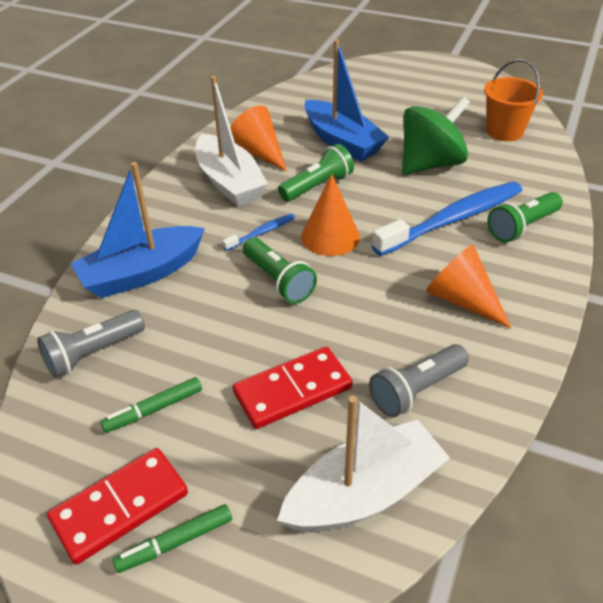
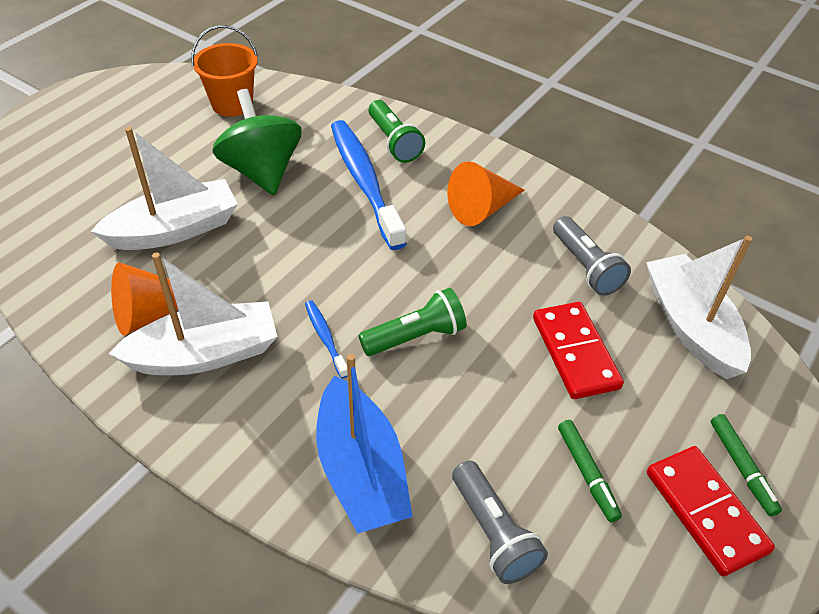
camera: 80 degrees left, 5 degrees up
(317, 186) = (257, 271): green flashlight -> none
(330, 236) = (356, 279): orange cone -> none
(342, 141) = (175, 230): blue boat -> white boat

